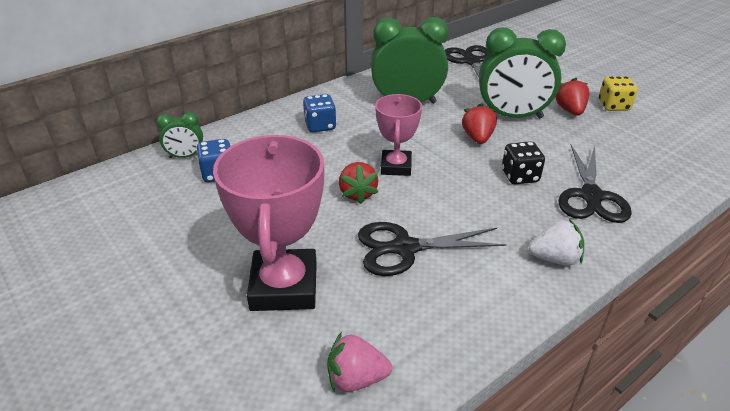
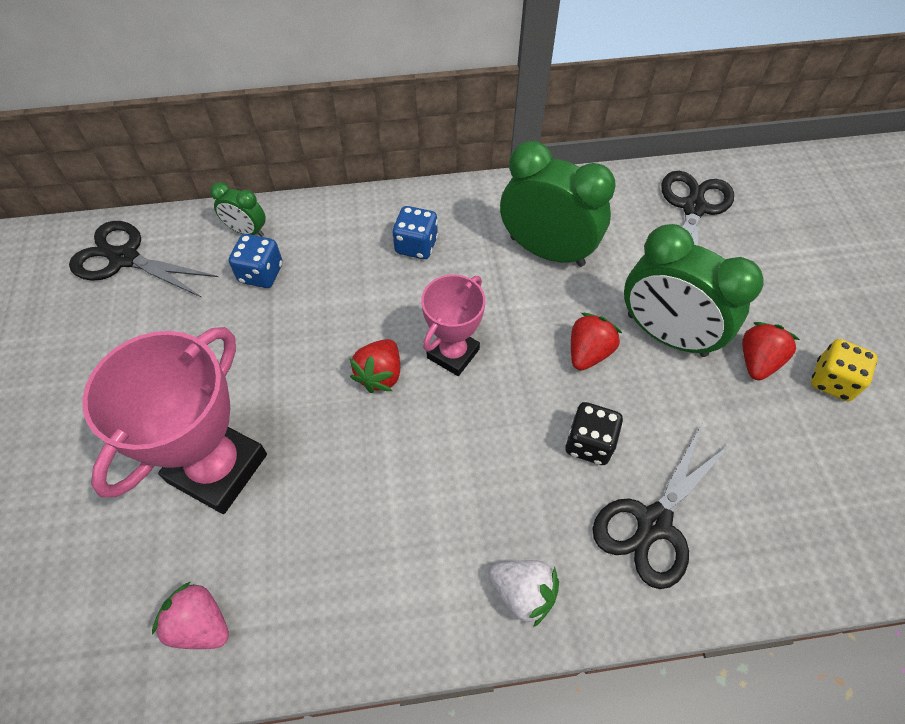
camera: 30 degrees right, 20 degrees up
(404, 248) = (369, 483): black scissors -> black scissors (124, 258)

